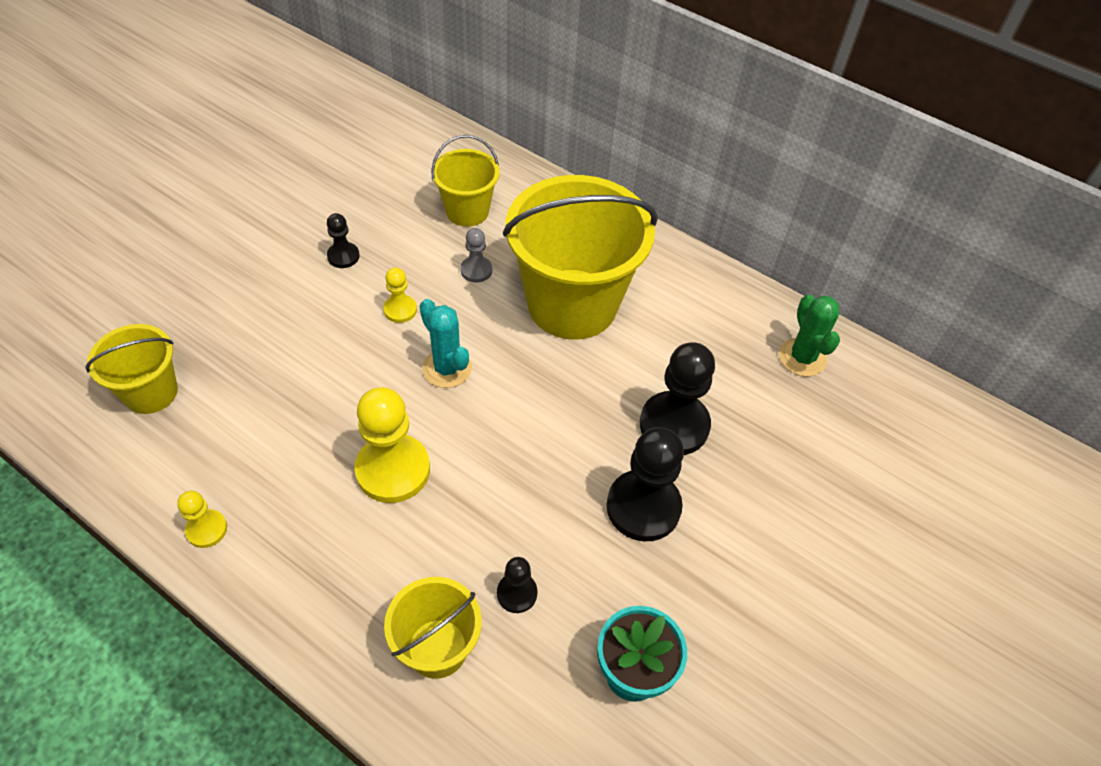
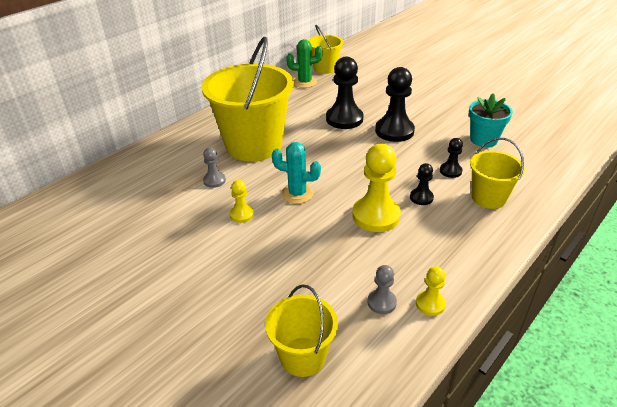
camera: 80 degrees left, 15 degrees down
(218, 472) = (381, 302): none -> grey pawn
(343, 256) = (178, 245): black pawn -> black pawn (421, 197)
(447, 368) = (297, 194): turquoise cactus -> turquoise cactus turned 45 degrees clockwise
(467, 211) = (154, 184): yellow bucket -> yellow bucket (325, 68)

